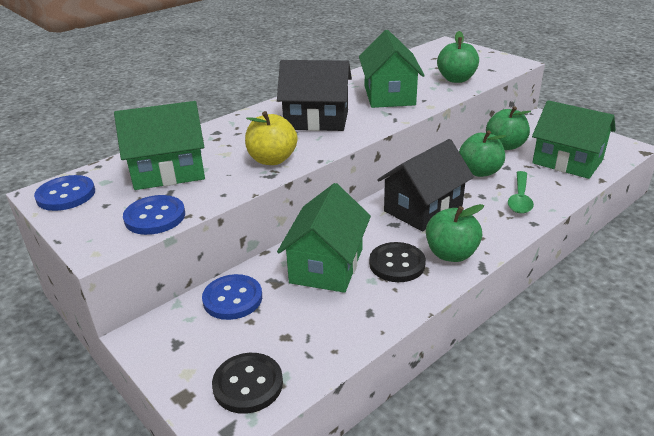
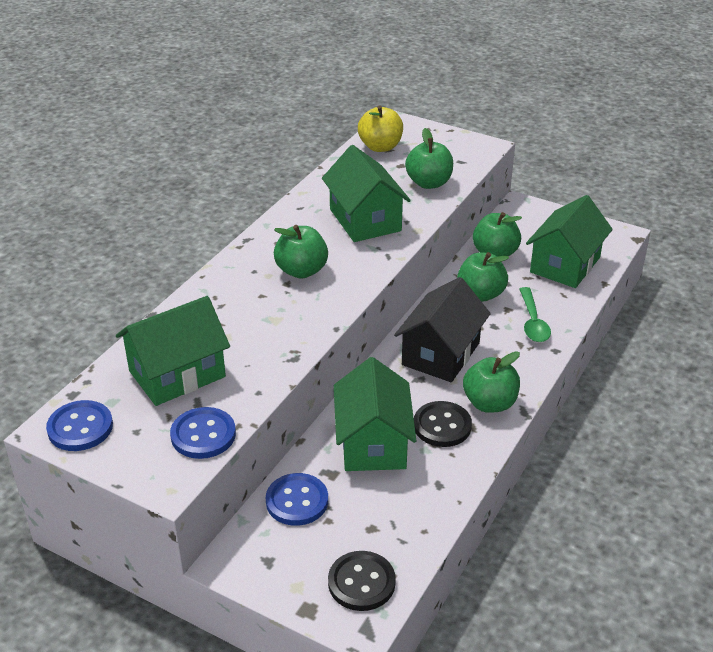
camera: 20 degrees left, 5 degrees up
(272, 160) = (284, 337): yellow apple -> yellow apple (380, 147)
(316, 120) = (301, 271): black house -> green apple
(567, 161) = (565, 265): green house -> green house turned 75 degrees counterclockwise

